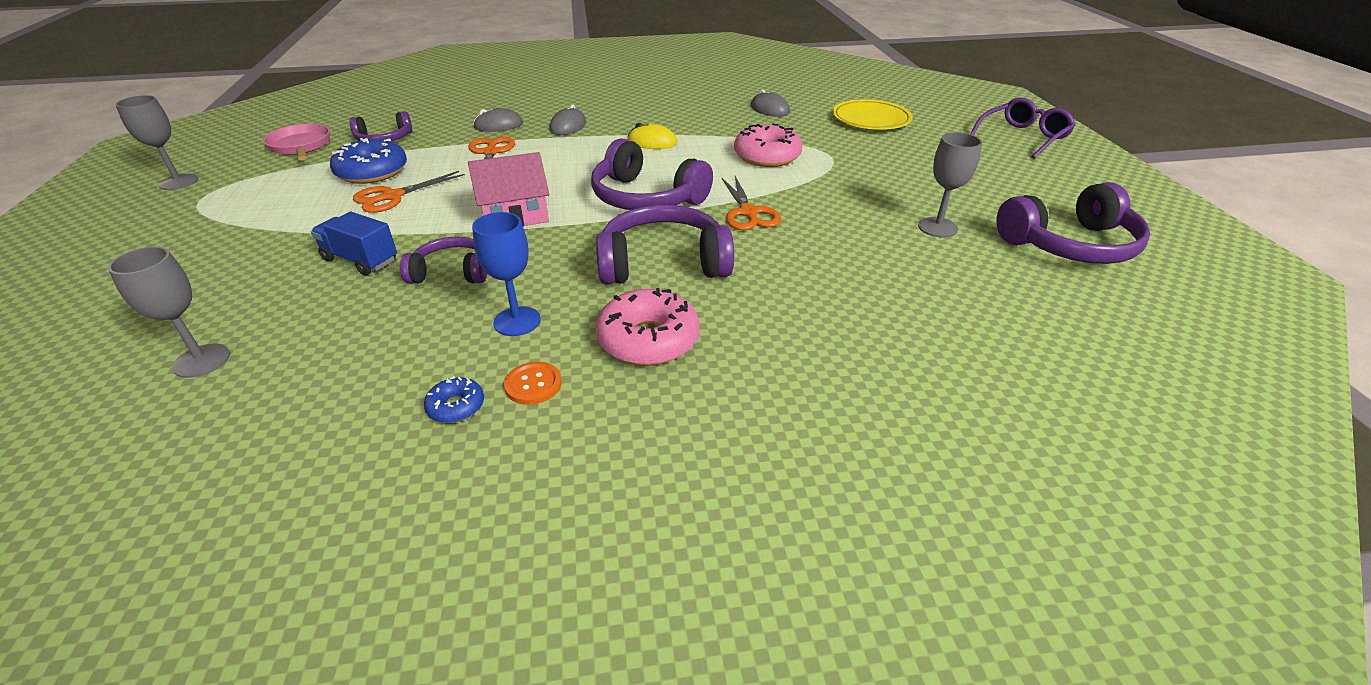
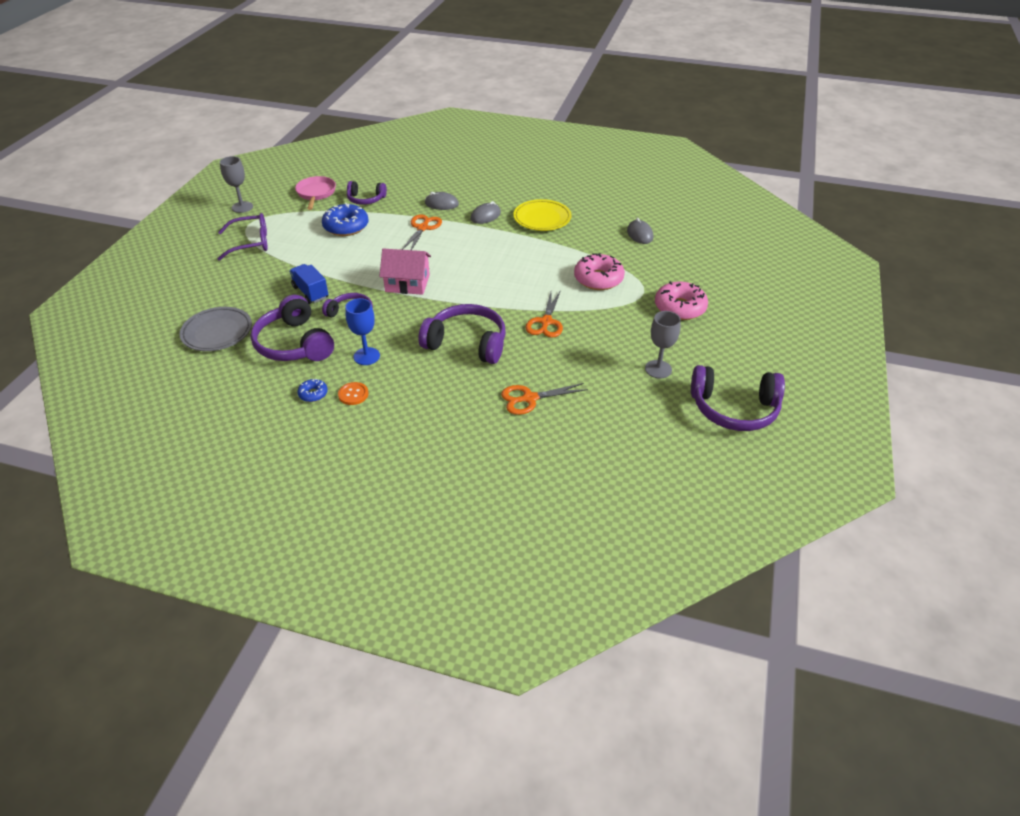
camera: 25 degrees right, 5 degrees up
(202, 361) = (217, 332): grey goblet -> grey plate
(392, 196) = (348, 250): orange scissors -> orange scissors (529, 398)
(646, 198) = (492, 292): purple headphones -> purple headphones (294, 344)
(648, 339) = (424, 388): pink donut -> pink donut (680, 308)
(652, 142) = (531, 245): yellow mouse -> none
(871, 120) = (708, 264): yellow plate -> yellow plate (542, 218)
(1023, 137) = (812, 312): purple glasses -> purple glasses (250, 243)

